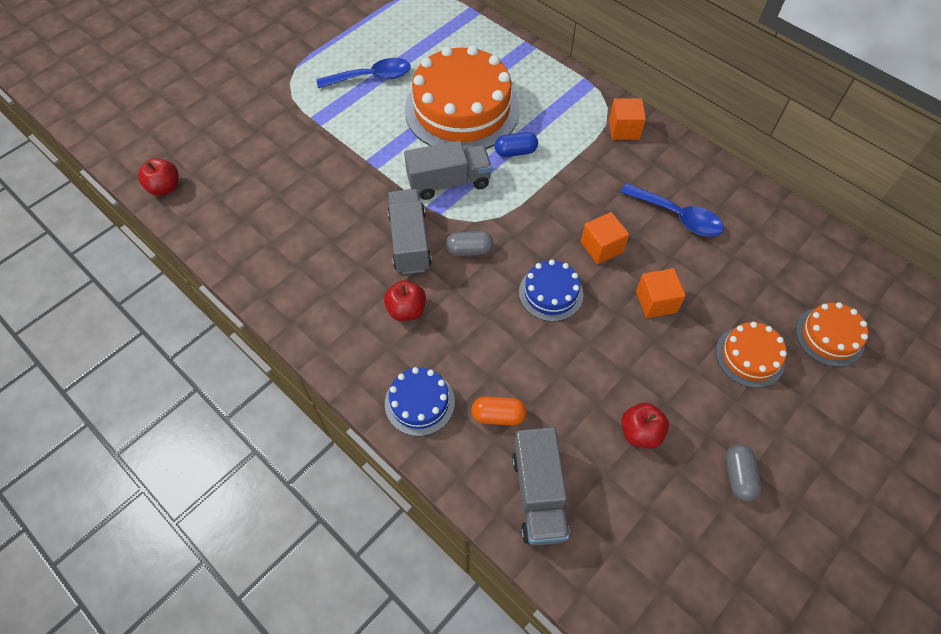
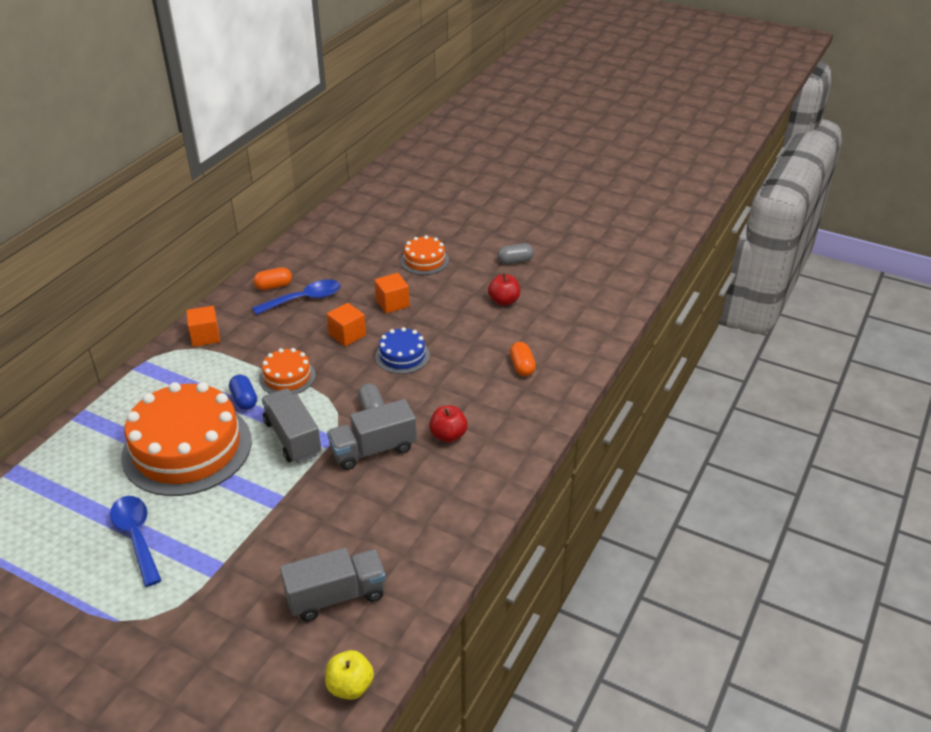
camera: 105 degrees left, 20 degrees down
(165, 187) = (350, 686): red apple -> yellow apple
(419, 402) = (530, 409): blue cake -> none
(538, 495) = (571, 339): grey truck -> grey truck (336, 596)
(677, 216) = (304, 299): blue spoon -> blue spoon turned 45 degrees clockwise
(708, 191) = (273, 286): none -> orange capsule
(829, 336) = (396, 230): orange cake -> orange cake (287, 377)

